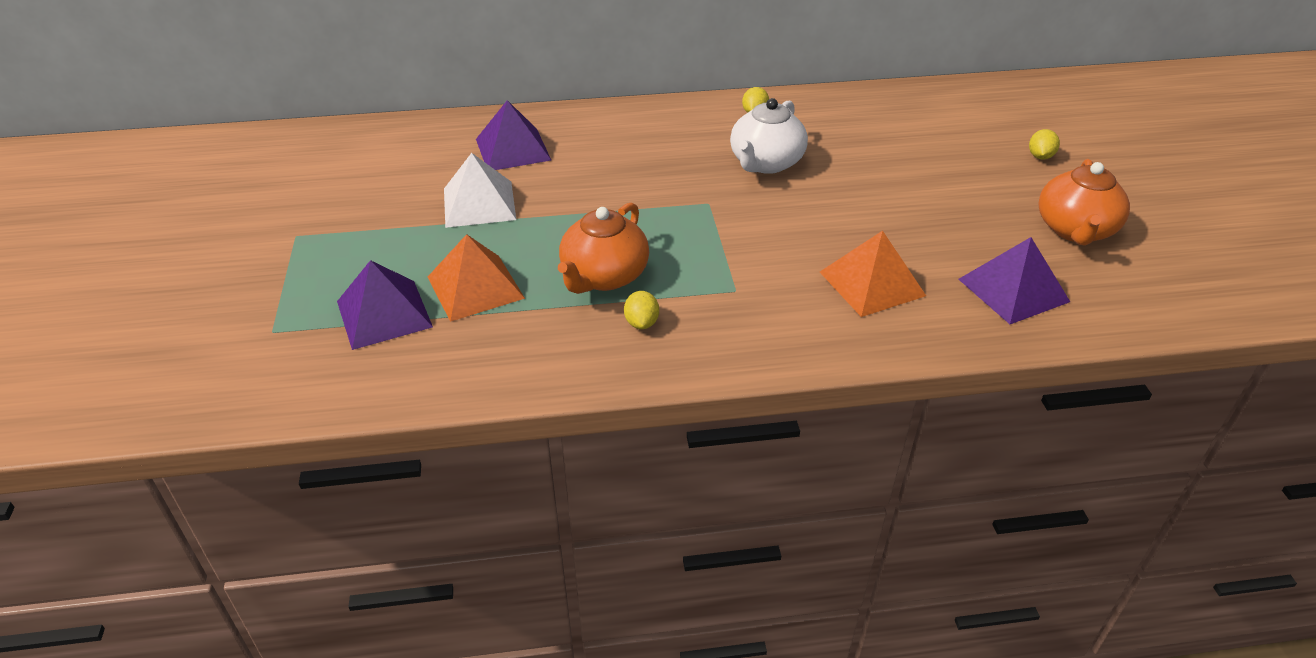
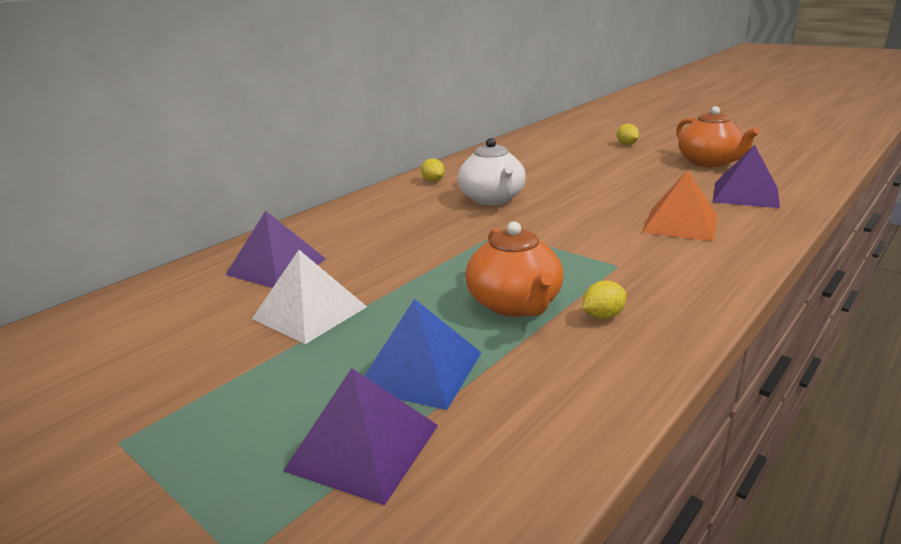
camera: 40 degrees left, 15 degrees down
(475, 287) = (420, 370): orange pyramid -> blue pyramid
(641, 323) = (603, 316): yellow lemon -> yellow lemon turned 75 degrees counterclockwise

